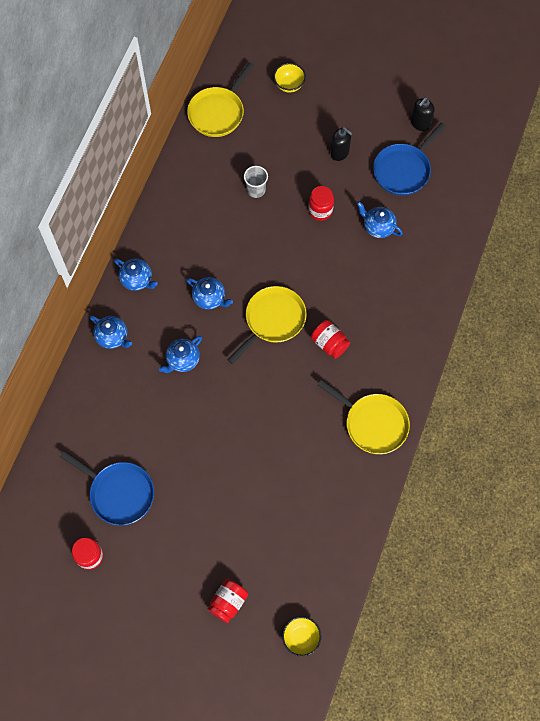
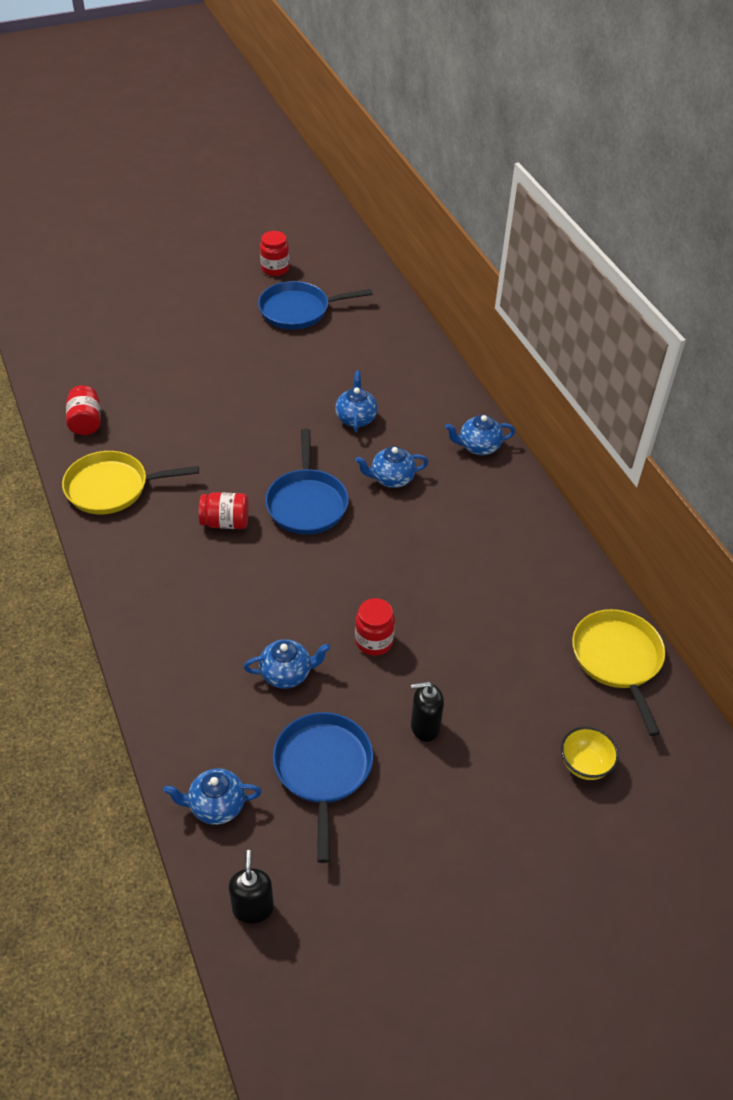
camera: 135 degrees right, 20 degrees down
(112, 337) = (440, 394): blue teapot -> blue teapot (216, 806)
(228, 602) = (130, 305): red jar -> red jar (86, 422)
(256, 190) = (469, 608): grey cup -> none
(273, 320) = (307, 503): yellow pan -> blue pan
(301, 638) = (45, 320): yellow bowl -> none
(420, 124) = (363, 856): black soap dispenser -> black soap dispenser (253, 908)

